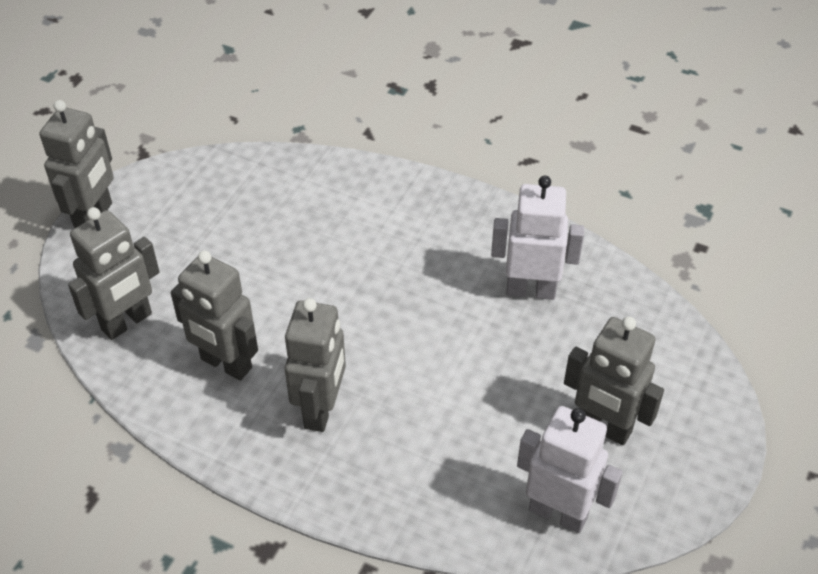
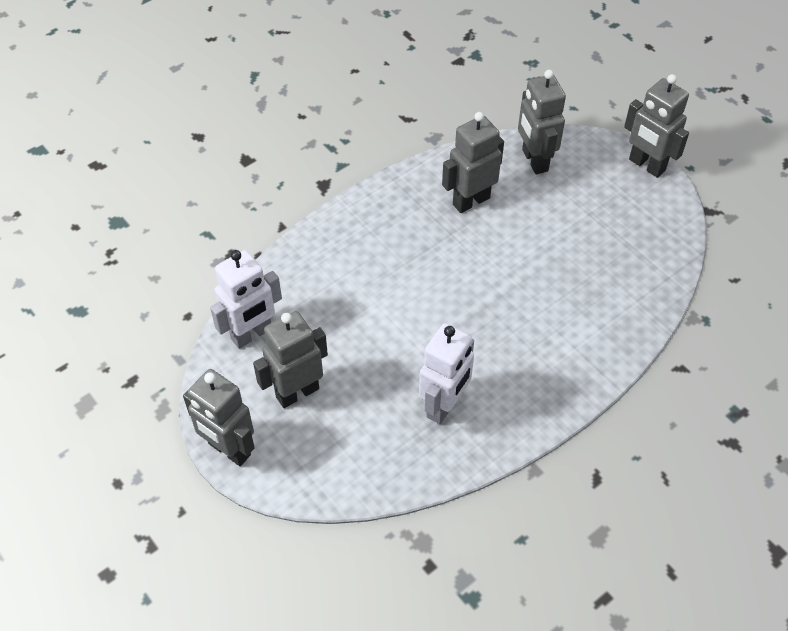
camera: 115 degrees right, 5 degrees up
(321, 409) = (405, 239): grey robot -> grey robot (229, 450)

